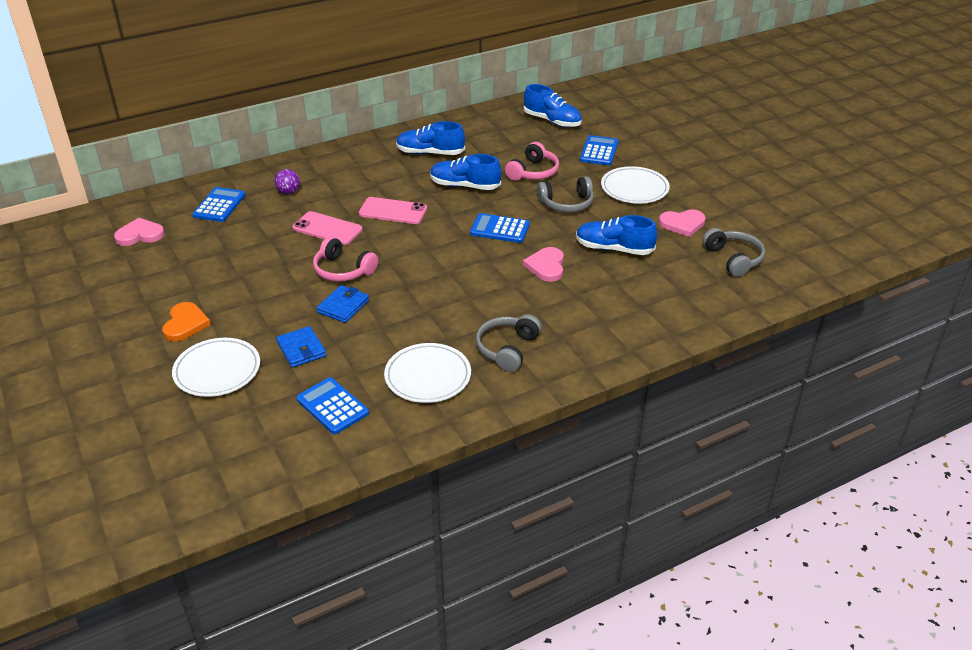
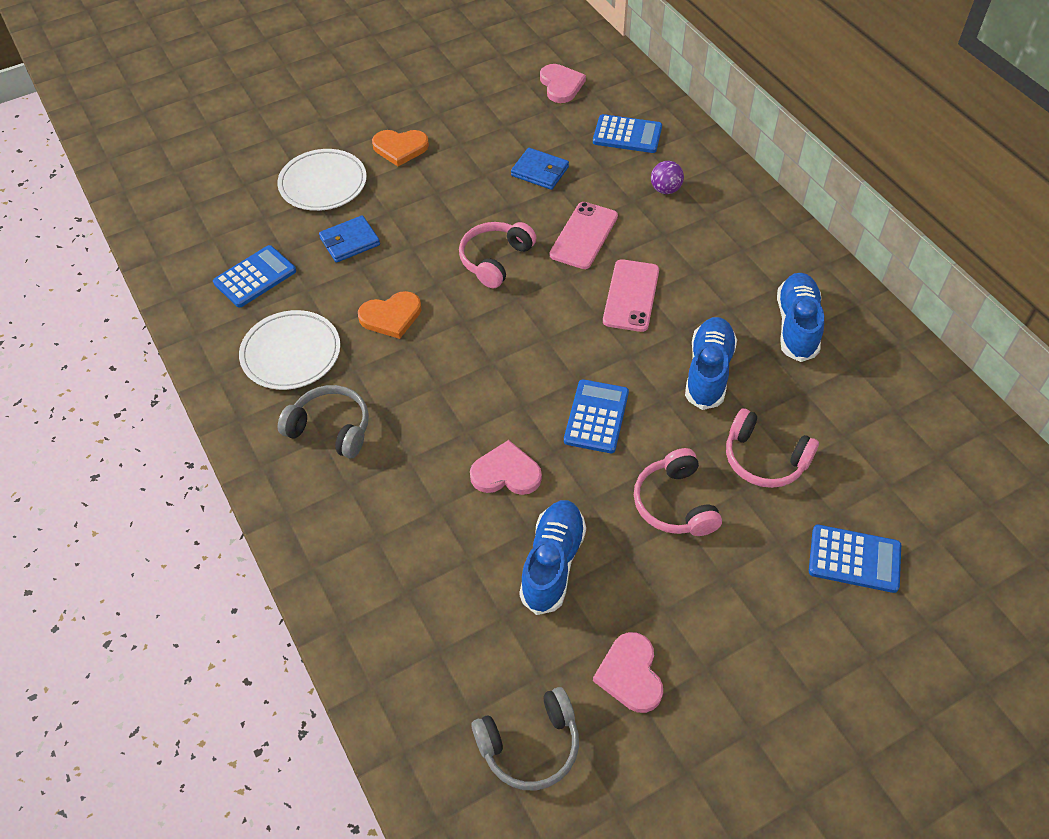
camera: 90 degrees right, 15 degrees up
(343, 306) = (424, 267): blue wallet -> blue wallet (540, 171)
(395, 322) = (391, 316): none -> orange heart
(552, 121) = (947, 489): blue shoe -> none
(567, 204) = (674, 503): grey headphones -> pink headphones
(634, 188) = (736, 607): white plate -> none

